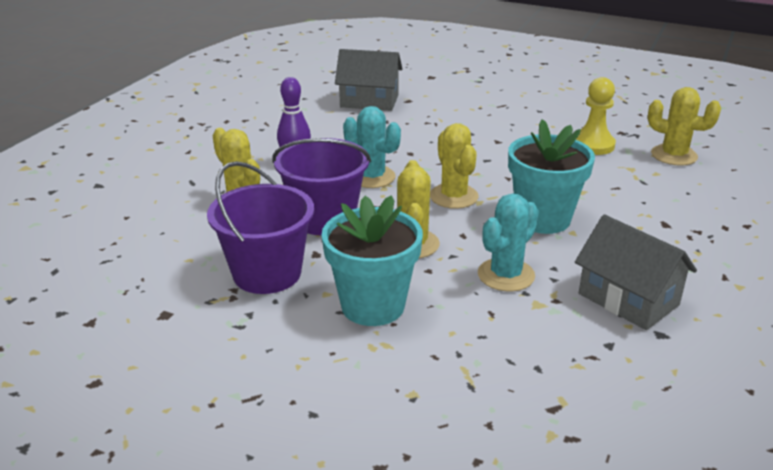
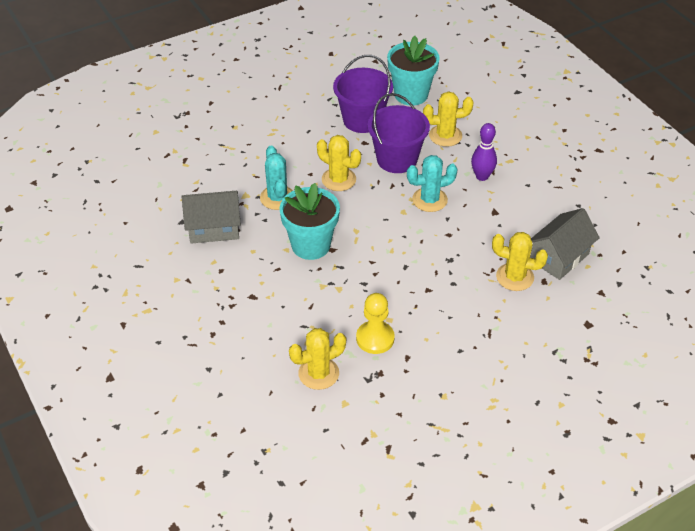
camera: 125 degrees right, 15 degrees up
(373, 306) = (301, 142): turquoise flower pot -> turquoise flower pot (411, 94)
(453, 196) = (372, 222): yellow cactus -> yellow cactus (514, 277)

